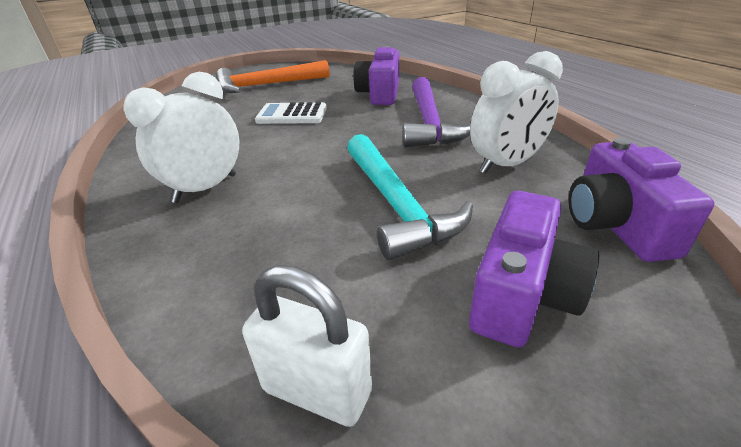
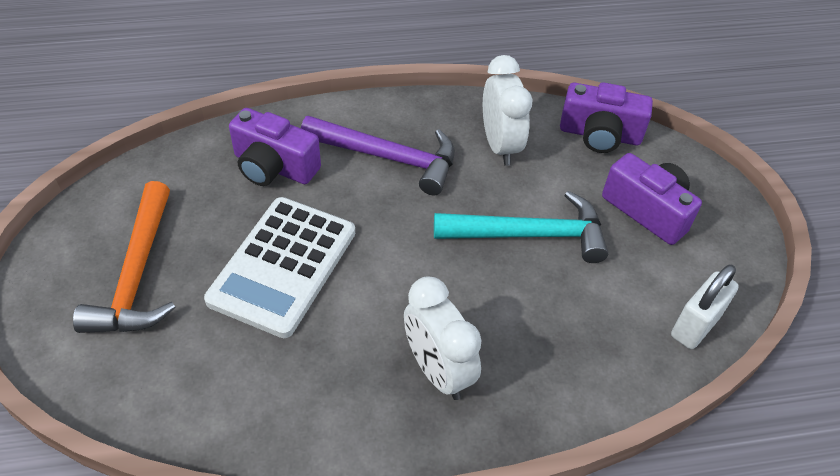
camera: 75 degrees left, 15 degrees up
(292, 115) = (283, 266): white calculator -> white calculator, size x1.70

